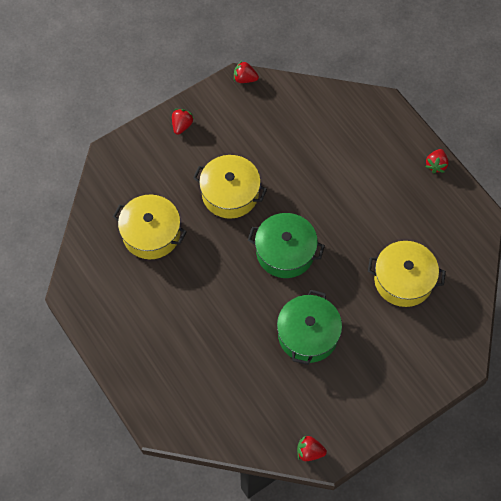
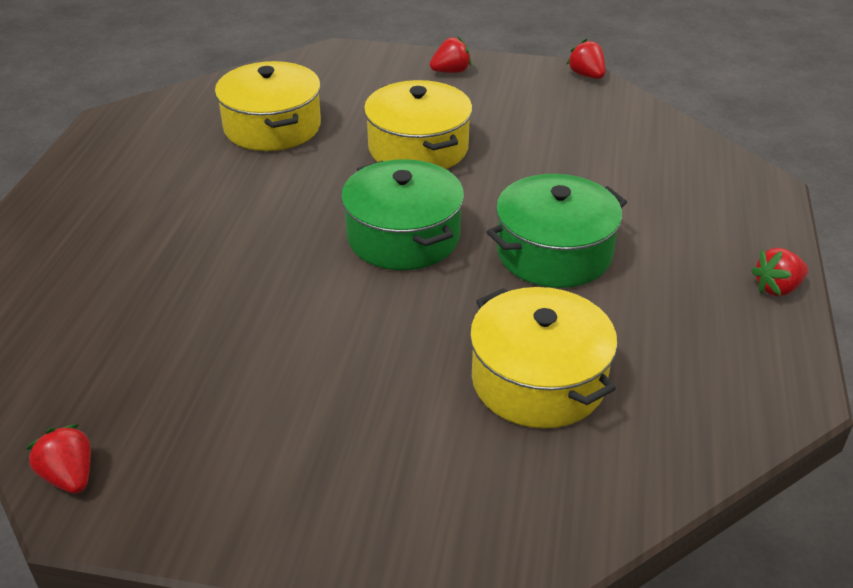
camera: 45 degrees right, 25 degrees down
(308, 334) = (297, 337): green pot -> green pot (554, 252)

